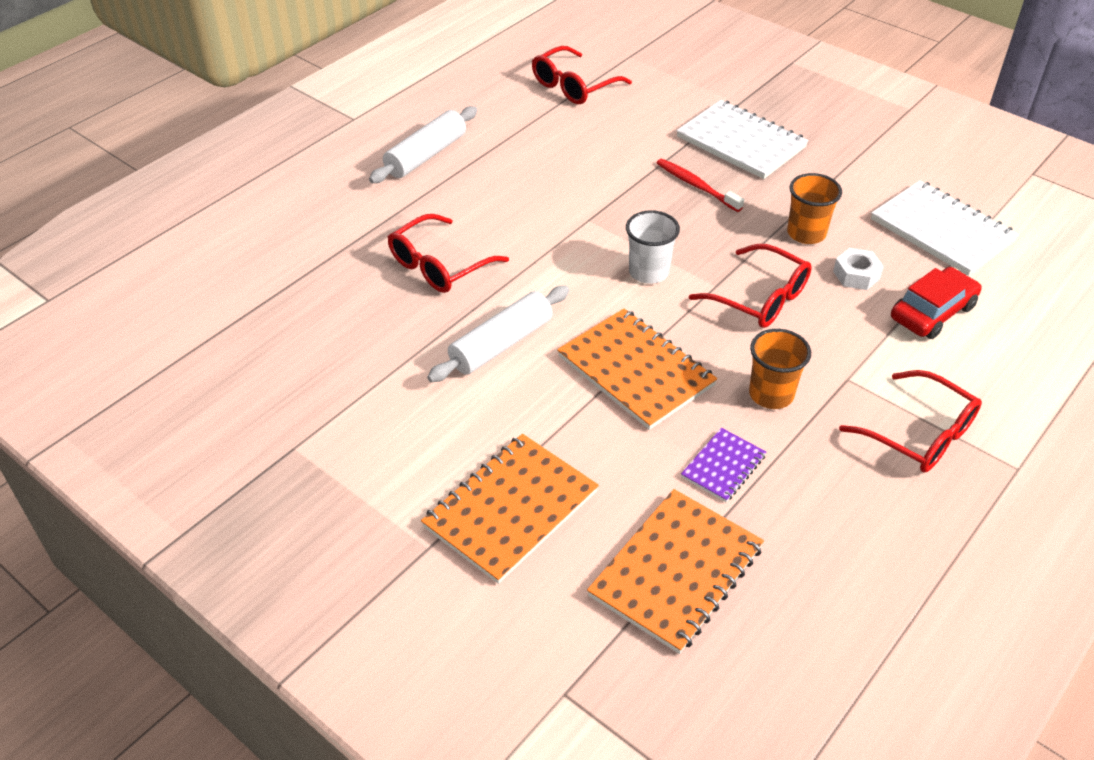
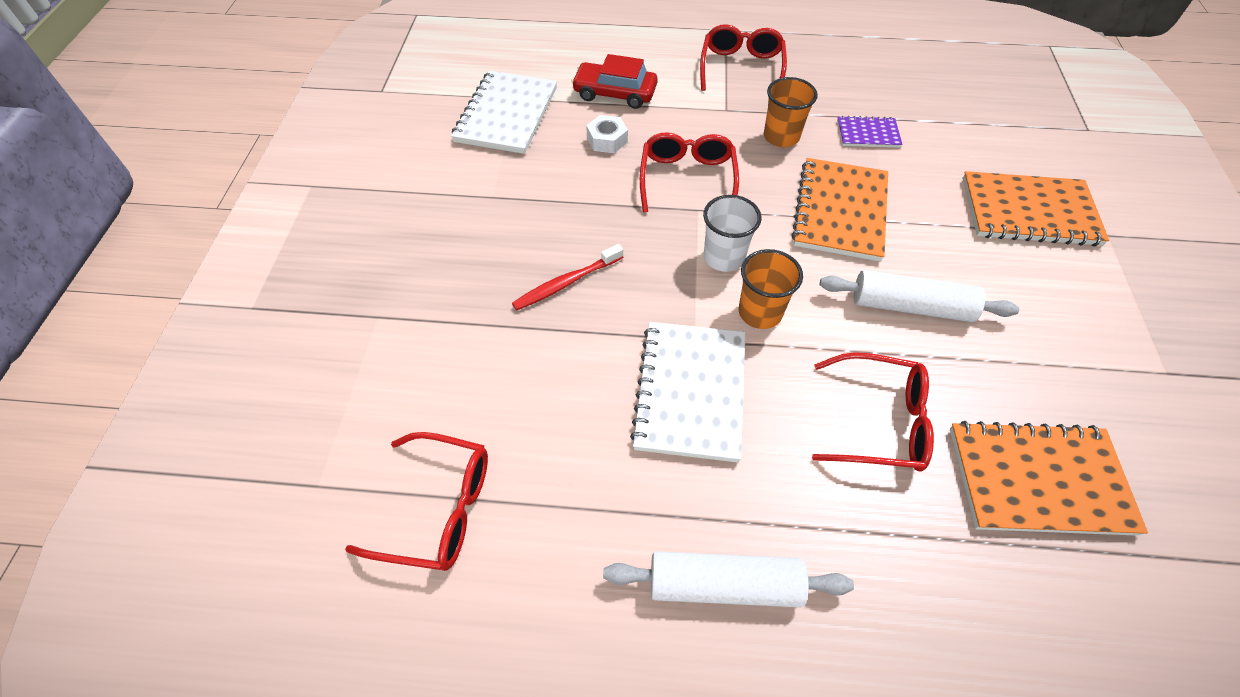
camera: 125 degrees left, 10 degrees up
(676, 572) = (964, 122): orange notebook -> orange notebook (1038, 480)
(696, 186) = (566, 283): red toothbrush -> red toothbrush turned 45 degrees clockwise
(741, 142) = (461, 282): white notebook -> white notebook (690, 392)
(806, 233) = (577, 184): orange cup -> orange cup (760, 312)

